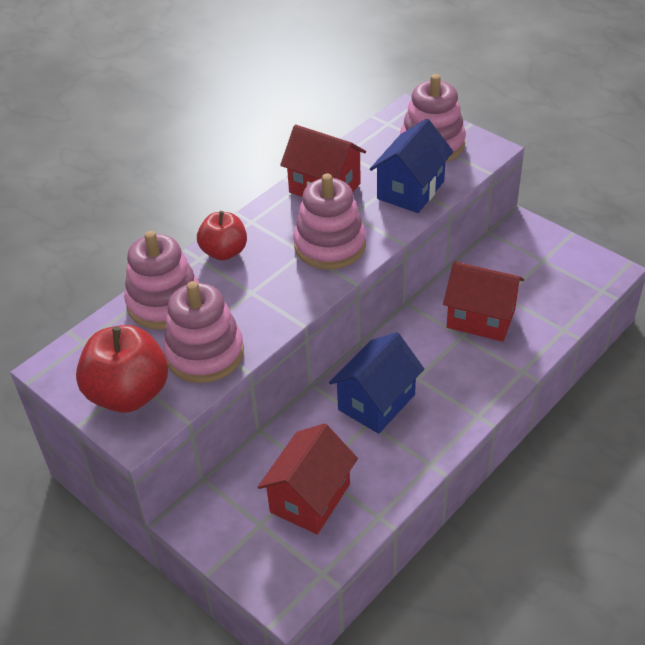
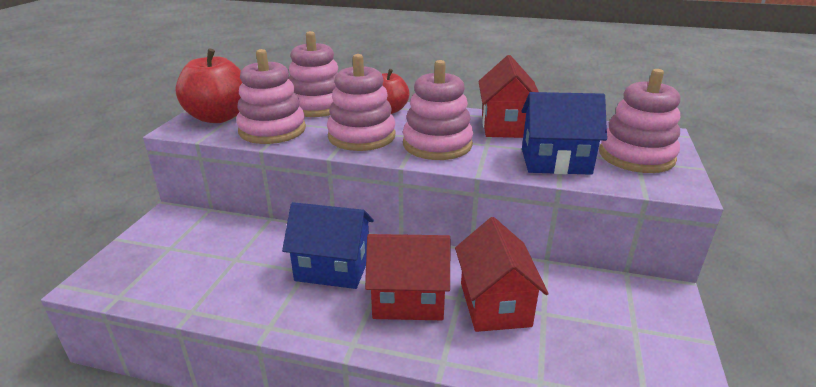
camera: 60 degrees right, 15 degrees down
(273, 290) = (361, 136): none -> pink stacking toy
(310, 498) = (203, 264): red house -> red house (408, 300)

